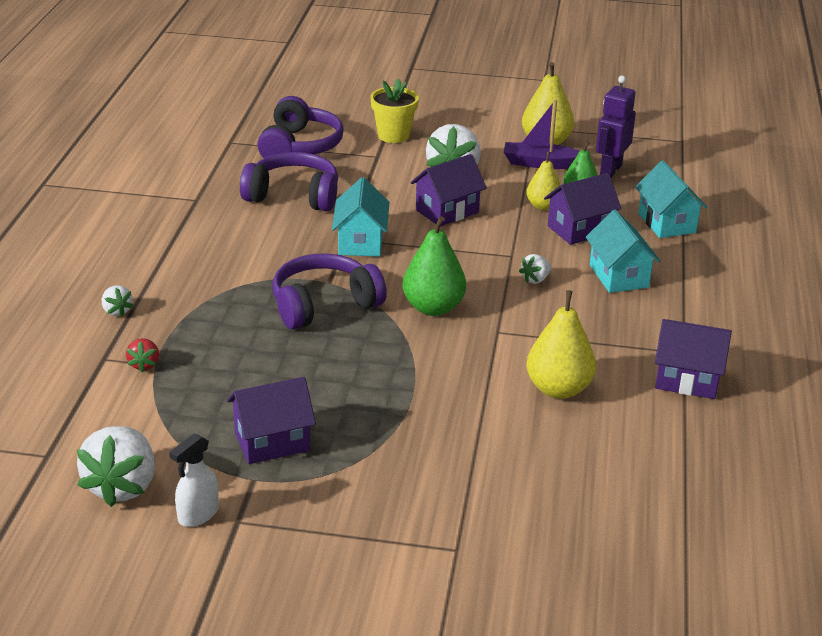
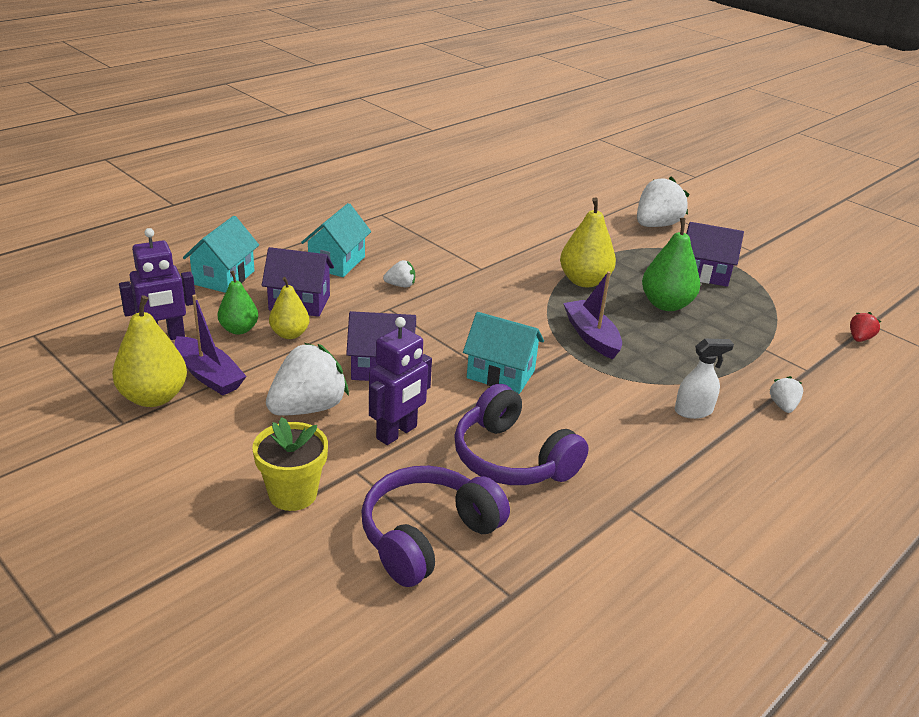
camera: 145 degrees left, 0 degrees up
(122, 486) = (819, 289): white strawberry -> white strawberry (656, 225)
(144, 364) = (775, 352): red strawberry -> red strawberry (859, 338)
(198, 514) = (775, 260): white spray bottle -> white spray bottle (693, 411)
(324, 305) = (591, 336): purple headphones -> purple boat
(361, 242) = (500, 374): turquoise house -> turquoise house turned 75 degrees clockwise
(380, 181) = (397, 433): none -> purple robot
(433, 308) = (506, 299): green pear -> green pear (666, 304)
(558, 389) = (489, 229): yellow pear -> yellow pear (584, 281)
(687, 380) = (406, 204): purple house -> none

